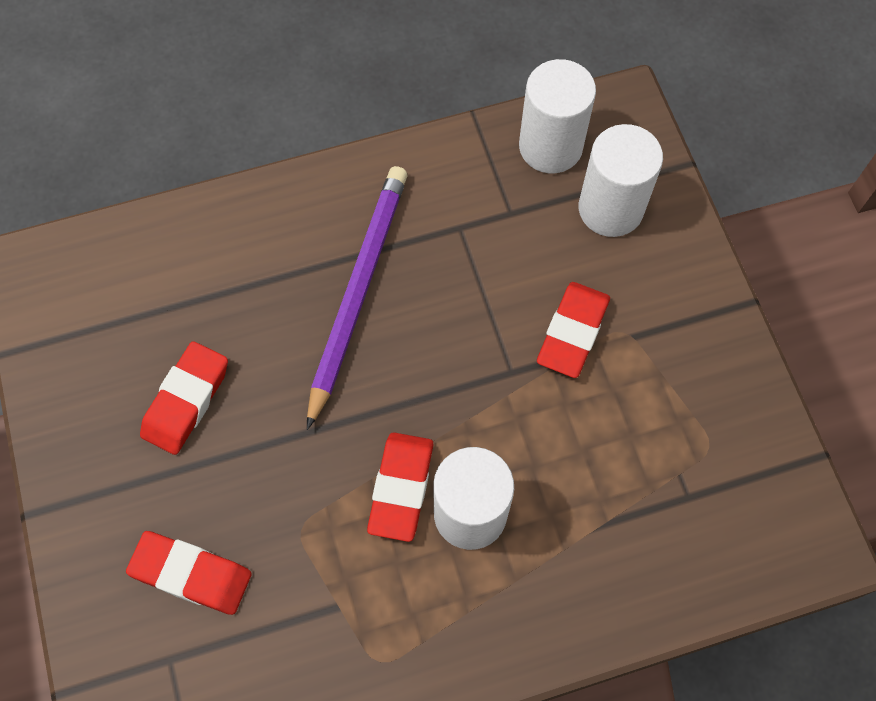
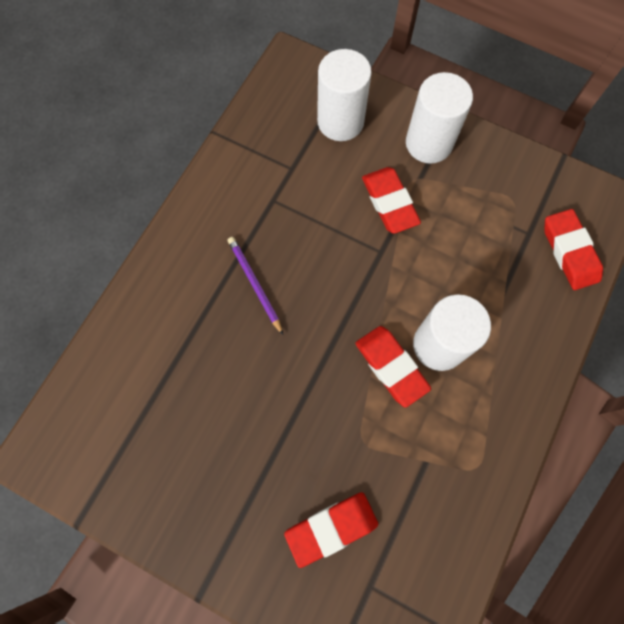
camera: 45 degrees left, 5 degrees up
(186, 401) = (223, 436): red eraser -> red eraser (569, 252)
(357, 291) = (254, 284): purple pencil -> purple pencil, size x0.52
(550, 146) = (275, 115): white cylinder -> white cylinder (429, 143)

